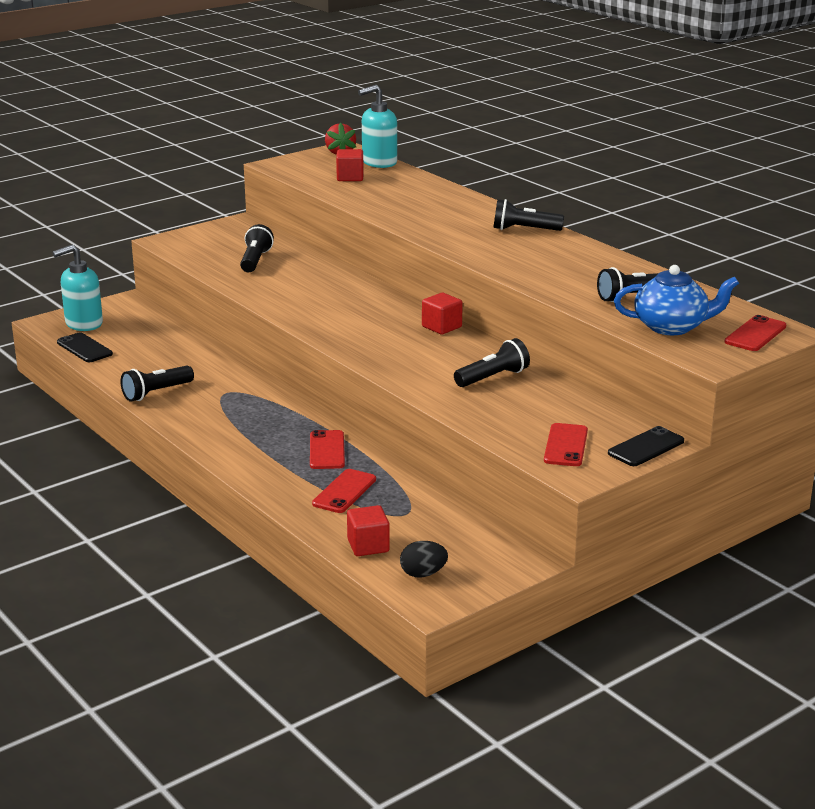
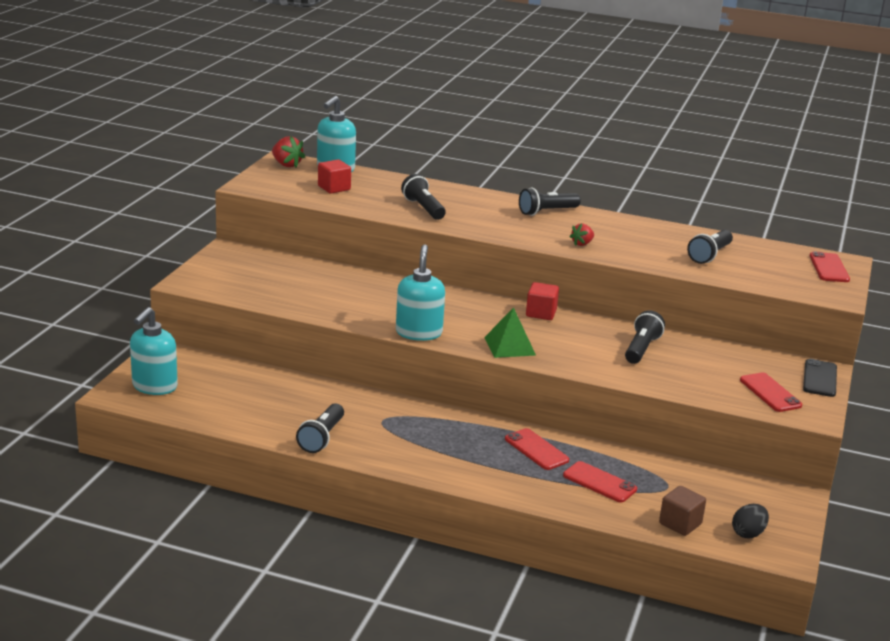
camera: 35 degrees left, 0 degrees up
(84, 348) = (191, 411): black phone -> none
(255, 260) = (299, 285): black flashlight -> black flashlight (423, 208)
(299, 318) = (419, 333): none -> turquoise soap dispenser
(344, 491) = (599, 482): red phone -> red phone turned 45 degrees counterclockwise
(365, 346) = (509, 346): none -> green pyramid
(368, 546) = (680, 524): red cube -> brown cube
(510, 262) = (582, 244): none -> red strawberry
(672, 327) = (771, 275): blue teapot -> none

